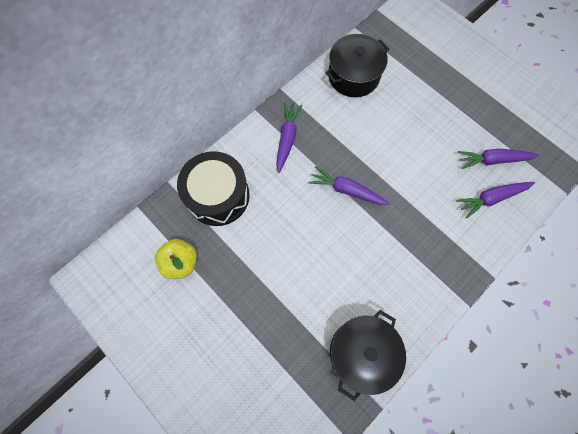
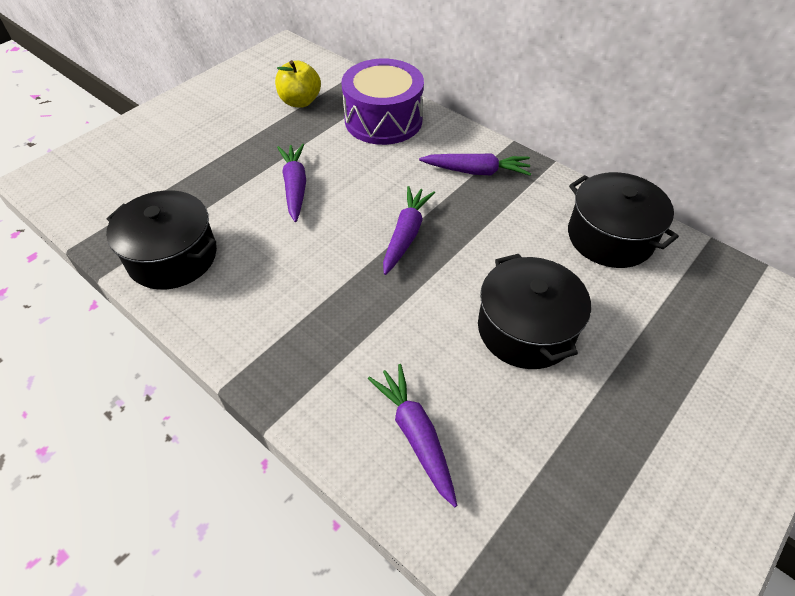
camera: 85 degrees right, 20 degrees down
(218, 196) = (383, 120): black drum -> purple drum
(422, 134) = (526, 329): none -> black pot
(493, 160) = (498, 443): purple carrot -> purple carrot (295, 187)

